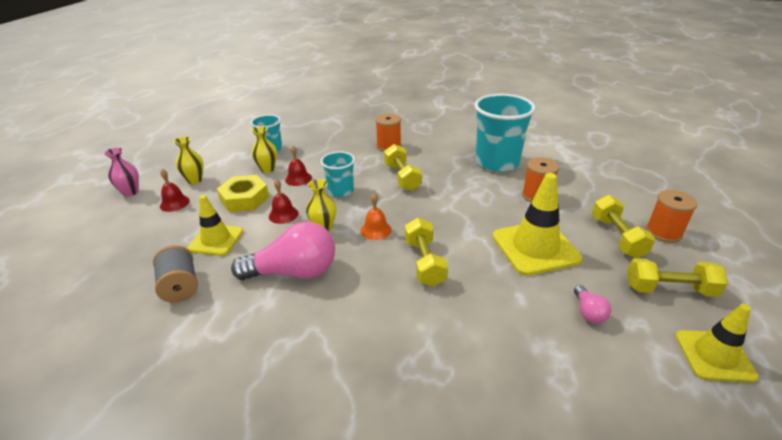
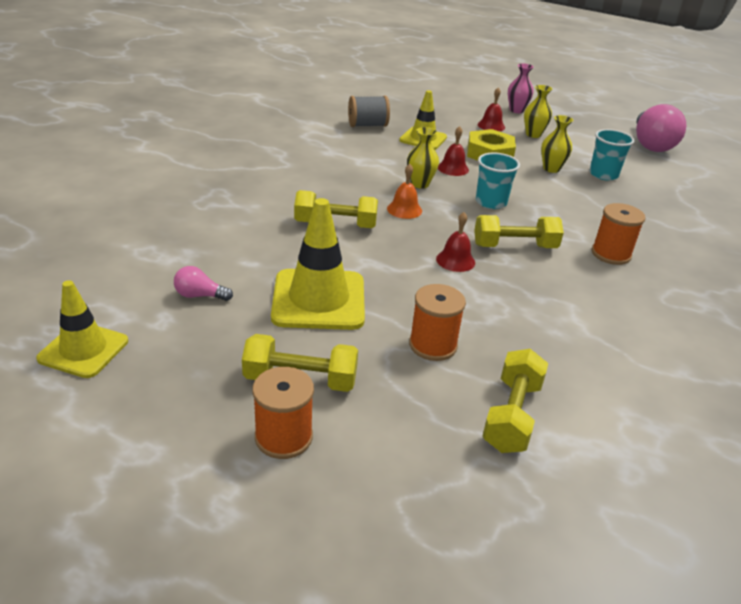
camera: 100 degrees right, 0 degrees up
(294, 272) = (359, 164): pink light bulb -> pink light bulb (651, 144)
(298, 178) = (526, 182): red bell -> red bell (455, 260)
(497, 162) = (546, 340): turquoise cup -> none
(669, 289) = (182, 372): yellow dumbbell -> yellow dumbbell (511, 415)

